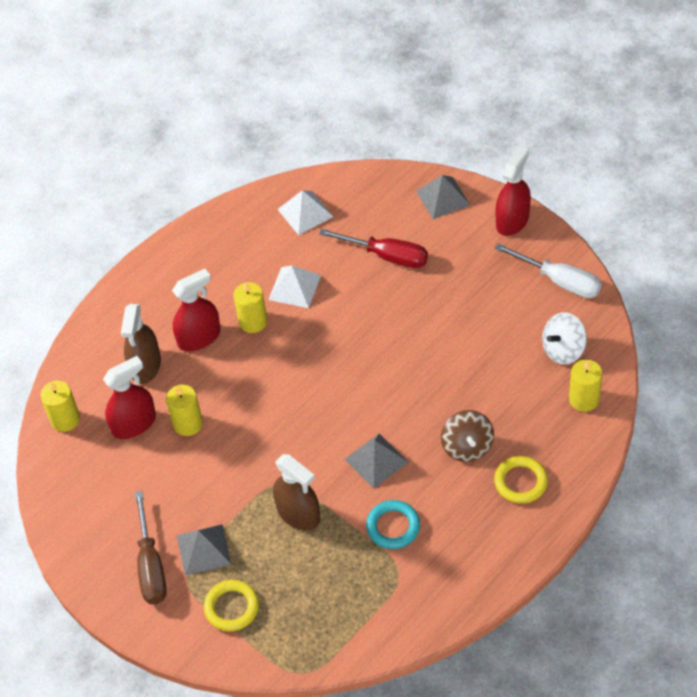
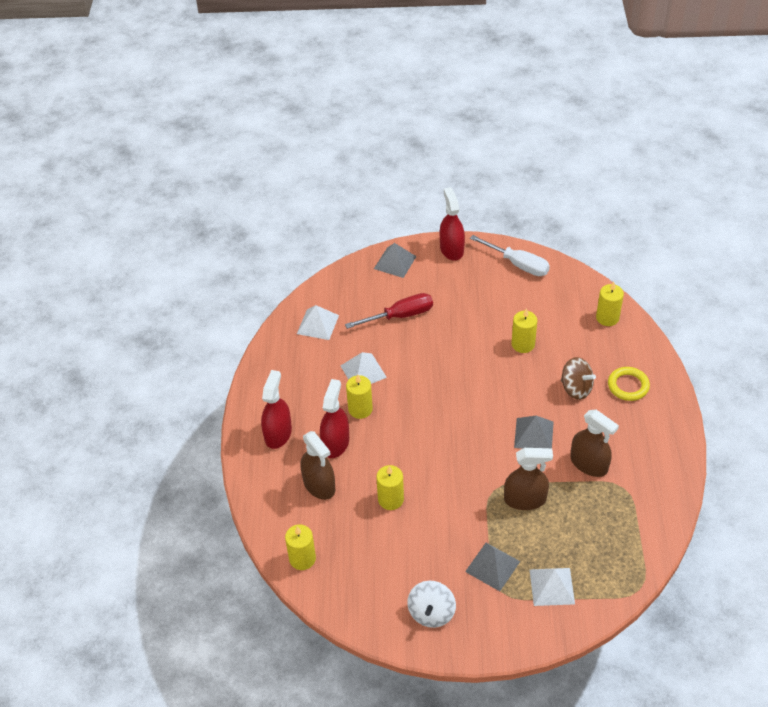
camera: 45 degrees left, 5 degrees down
(134, 424) = (354, 526): red spray bottle -> red spray bottle (278, 434)
(151, 566) = (471, 603): brown screwdriver -> none
(232, 607) = (552, 586): yellow ring -> white pyramid
(393, 527) = (589, 464): turquoise ring -> brown spray bottle
(468, 366) = (523, 344): none -> yellow candle
(560, 281) = (518, 264): white screwdriver -> white screwdriver turned 45 degrees clockwise
(563, 350) = (564, 299): white spinning top -> white spinning top (431, 613)

